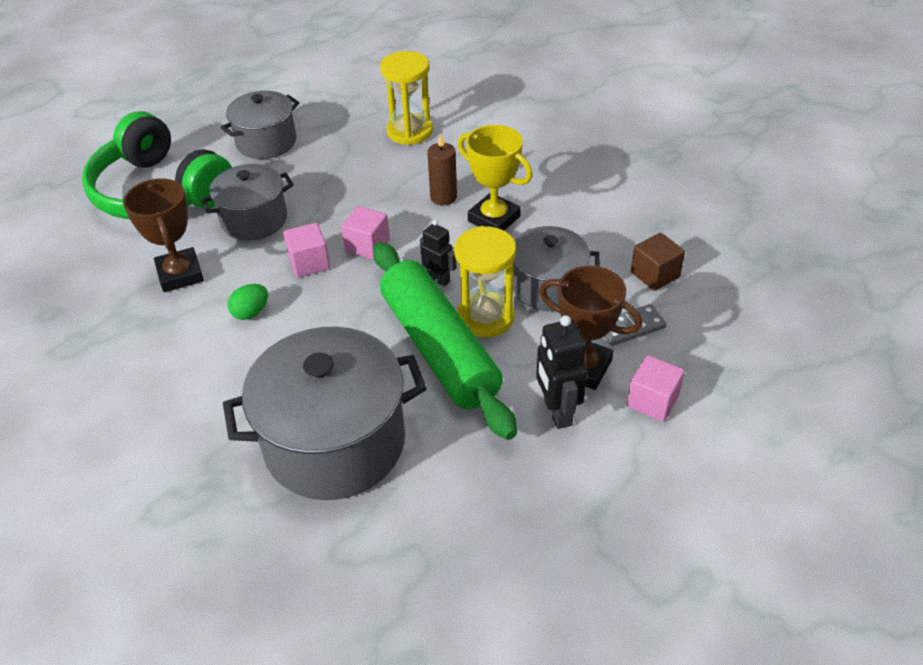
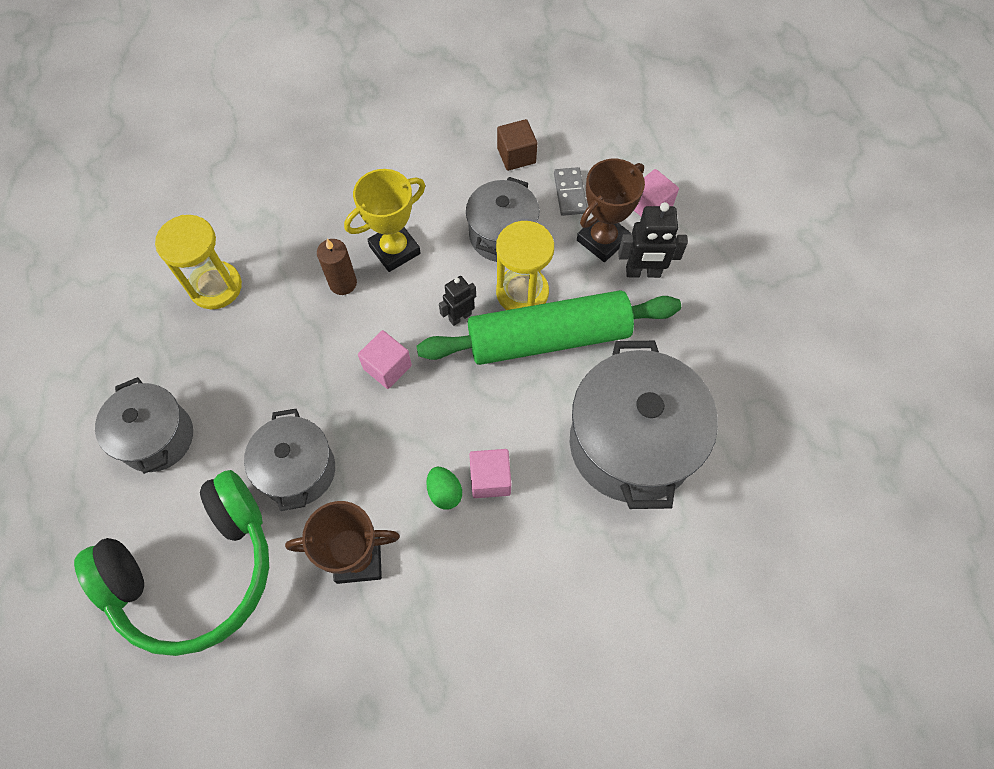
camera: 75 degrees left, 20 degrees up
(309, 263) = (391, 426): pink cube -> pink cube (490, 479)

